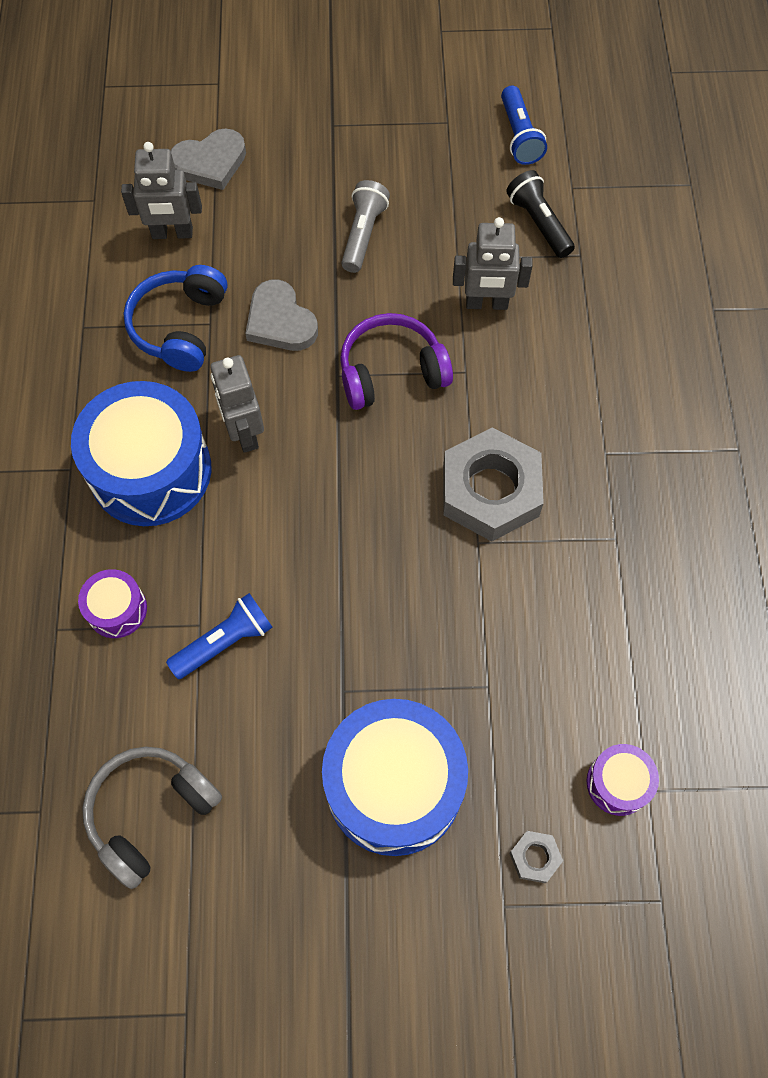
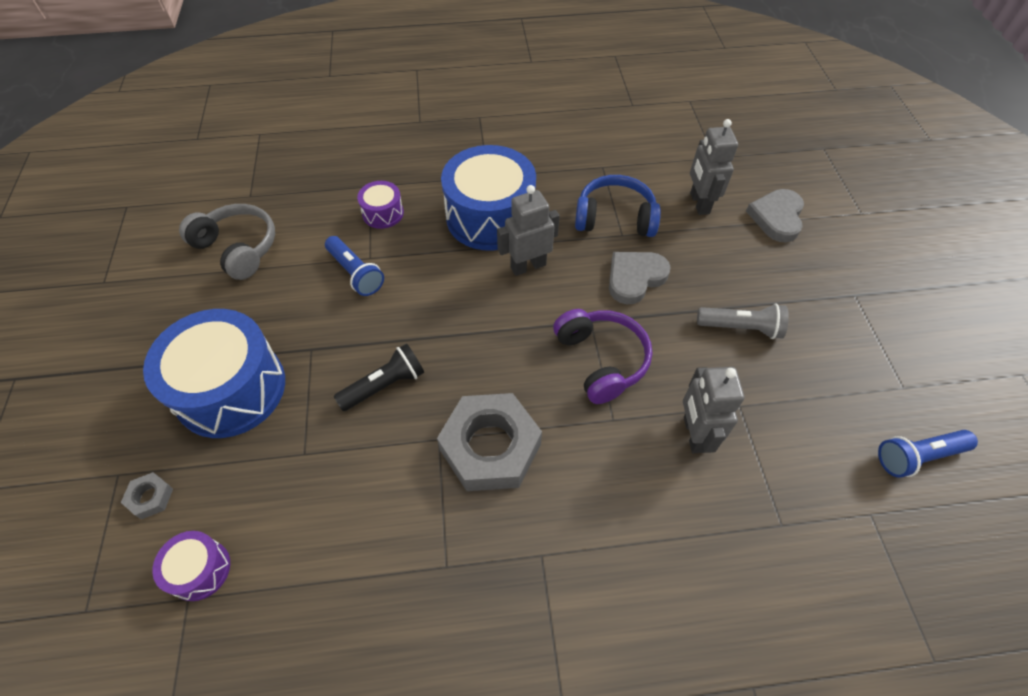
camera: 85 degrees right, 10 degrees down
(210, 162) = (777, 217): grey heart -> grey heart turned 45 degrees clockwise
(538, 223) = (808, 480): black flashlight -> black flashlight (385, 385)

